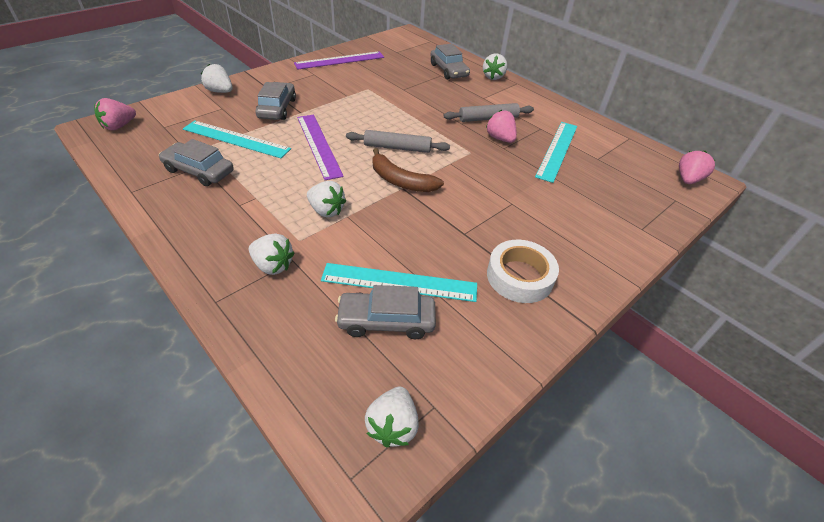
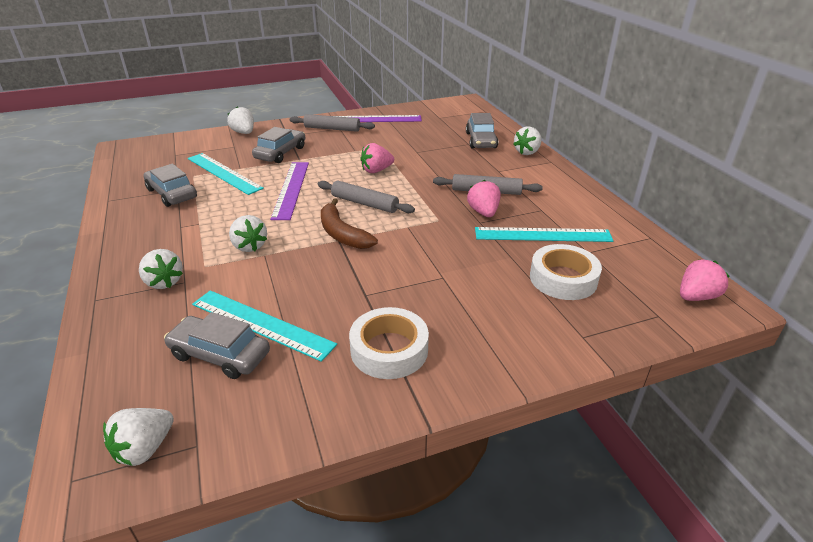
camera: 25 degrees right, 10 degrees down
(119, 126) = (142, 149): pink strawberry -> pink strawberry (376, 170)
(307, 75) = (332, 129): none -> grey rolling pin
(557, 150) = (542, 235): turquoise ruler -> turquoise ruler turned 45 degrees clockwise
(597, 185) = (563, 279): none -> white tape

